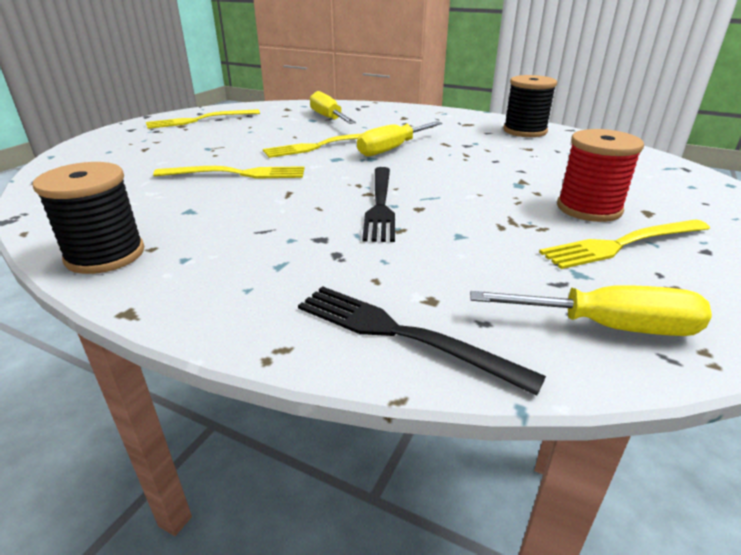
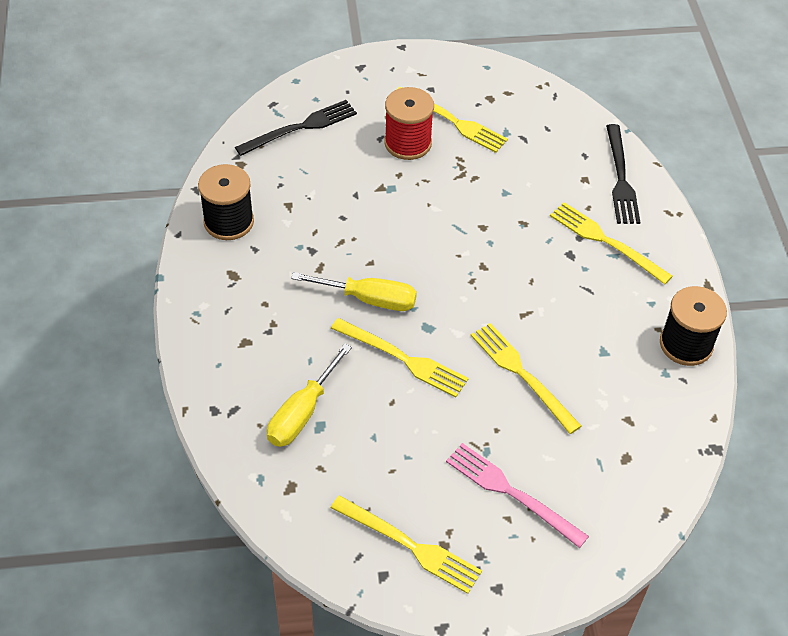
camera: 125 degrees left, 20 degrees up
(167, 146) = (512, 493): none -> pink fork
(305, 268) = (606, 241): none -> yellow fork
(380, 204) = (496, 249): black fork -> black fork (300, 128)
(608, 327) = (549, 115): yellow screwdriver -> none

